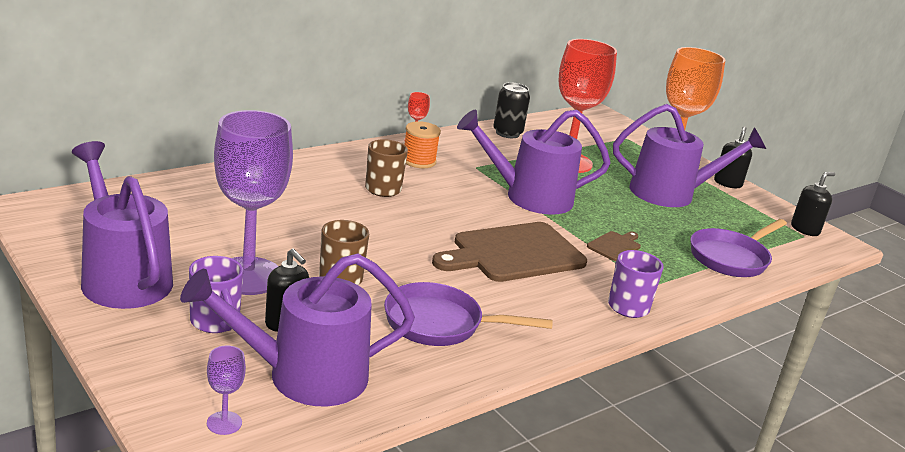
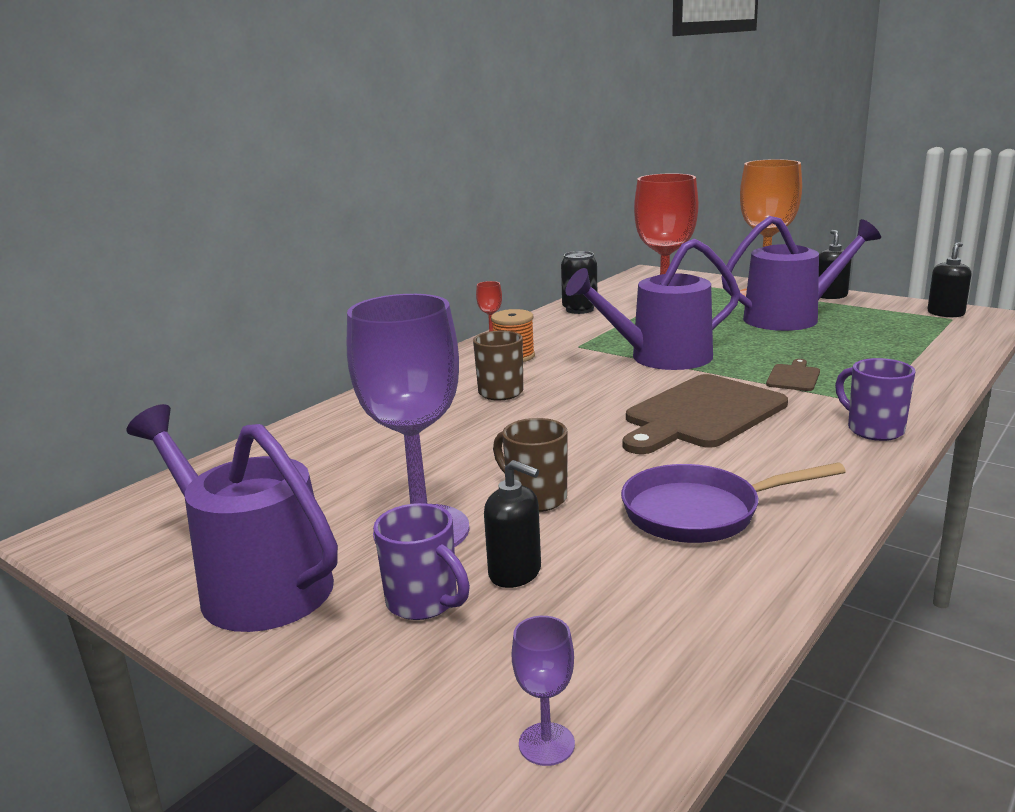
camera: 10 degrees left, 5 degrees down
(305, 376) = (598, 634): purple watering can -> none
(731, 258) = (913, 355): purple pan -> none

